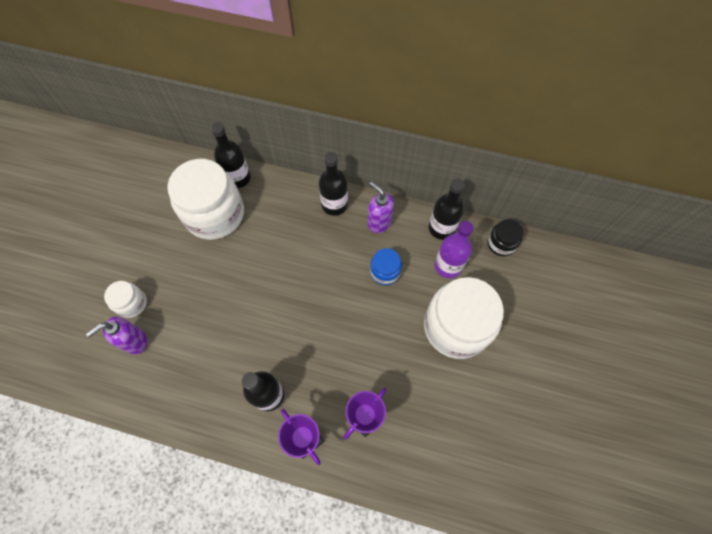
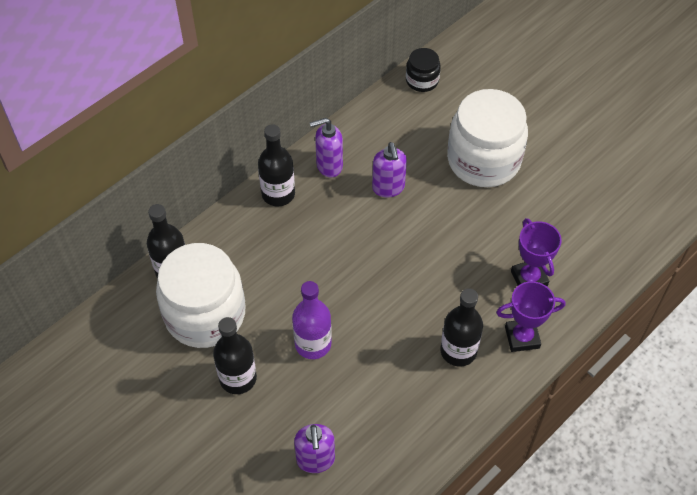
camera: 60 degrees left, 10 degrees down
(132, 303) = (264, 447): white jar -> none
(385, 272) = (388, 188): blue jar -> purple soap dispenser
(441, 228) = (372, 117): black bottle -> black bottle (238, 378)
(448, 266) = (417, 133): purple bottle -> purple bottle (313, 344)

